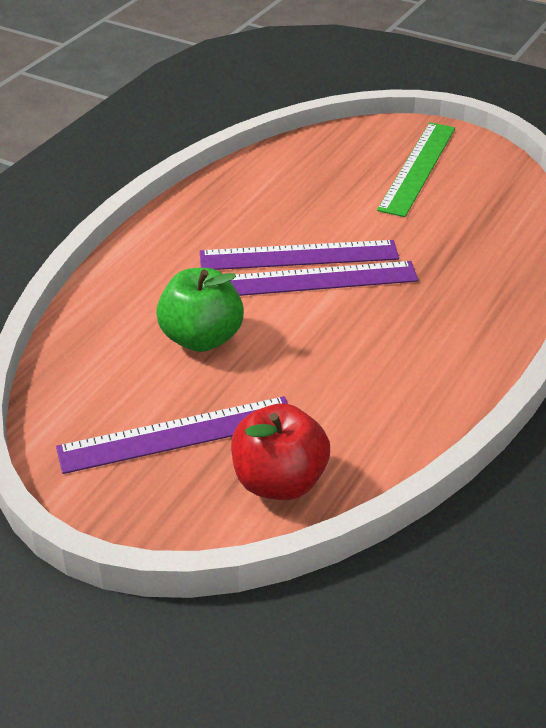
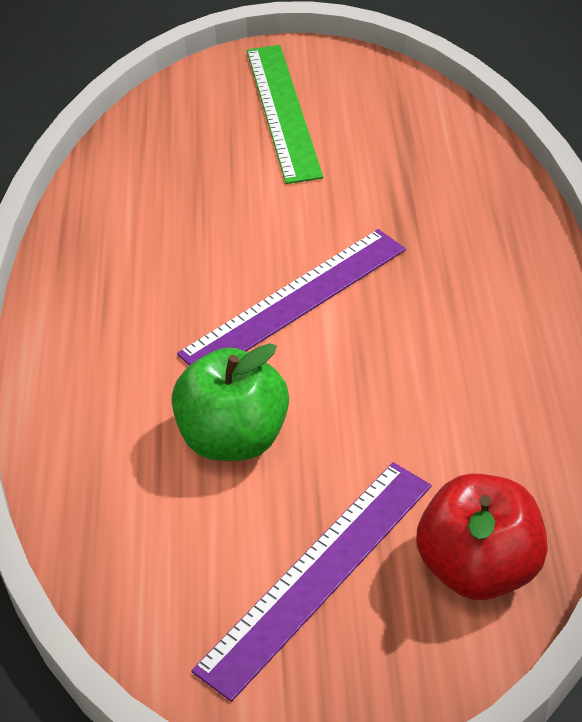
camera: 30 degrees left, 5 degrees up
(299, 256) = (250, 280): purple ruler -> none

